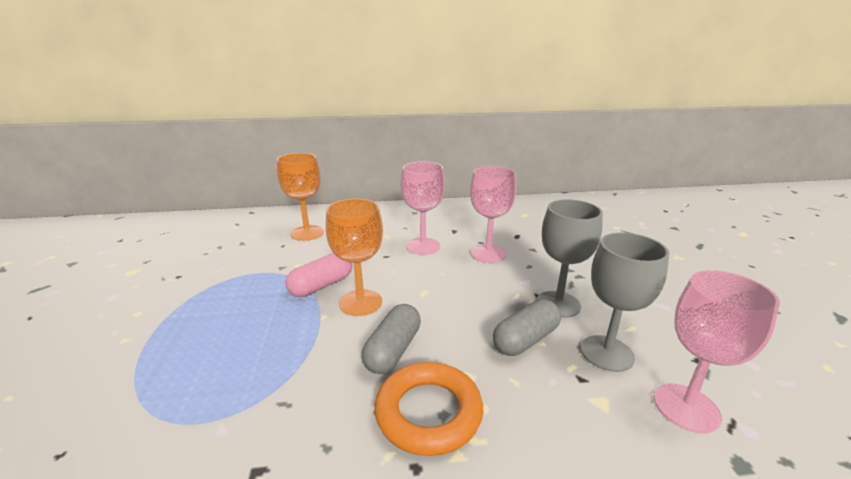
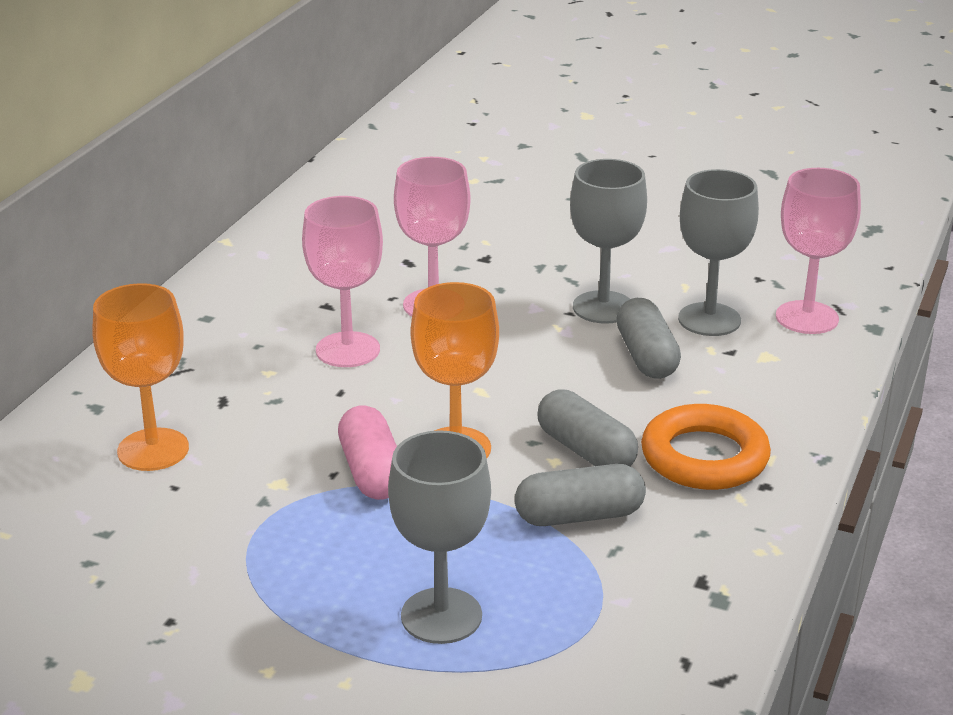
camera: 60 degrees left, 5 degrees up
(190, 352) = (441, 616): none -> grey goblet
(317, 372) = (579, 516): none -> grey capsule

